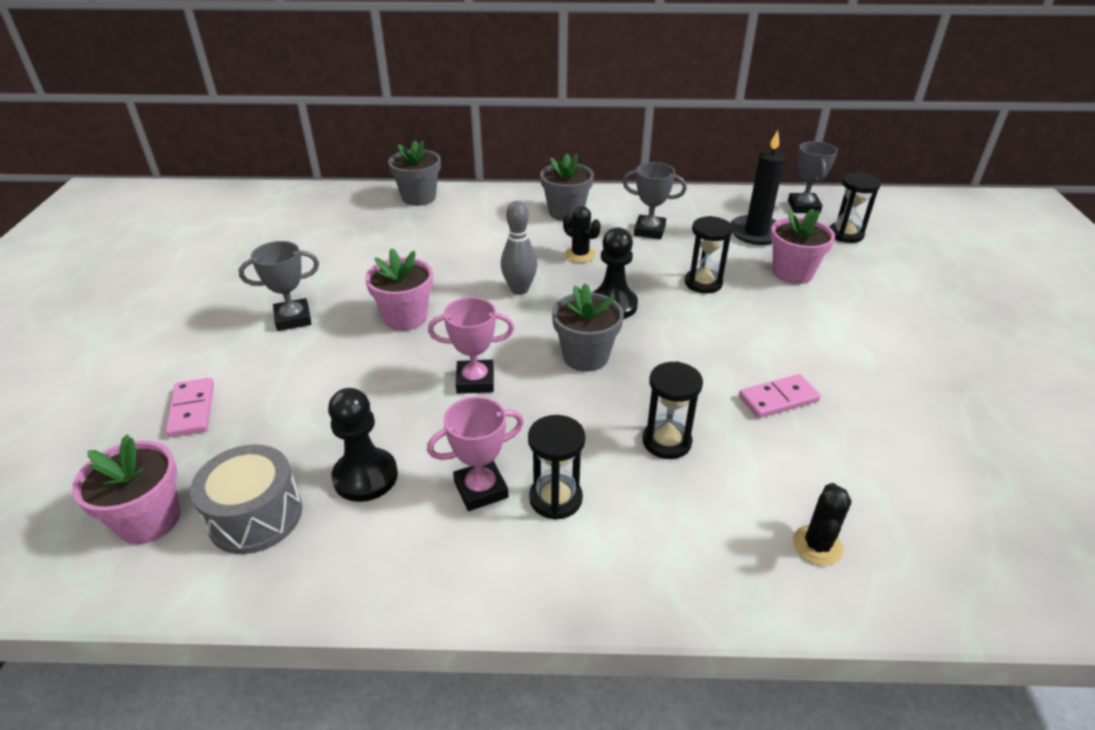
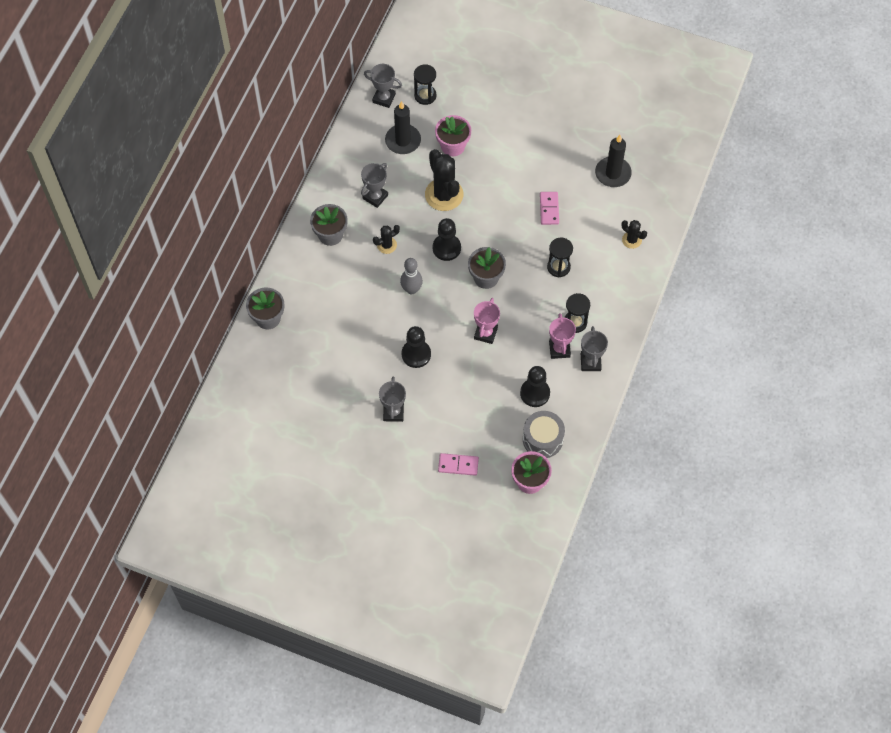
camera: 70 degrees left, 25 degrees up
(405, 318) = (416, 354): pink flower pot -> black pawn
(468, 551) = (590, 362): none -> grey trophy
(703, 283) = (444, 195): black hourglass -> black cactus
(941, 470) = (613, 173): none -> black candle

